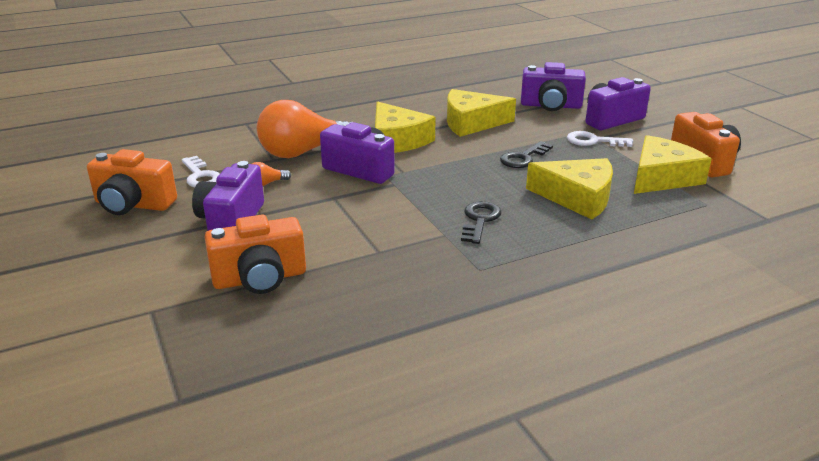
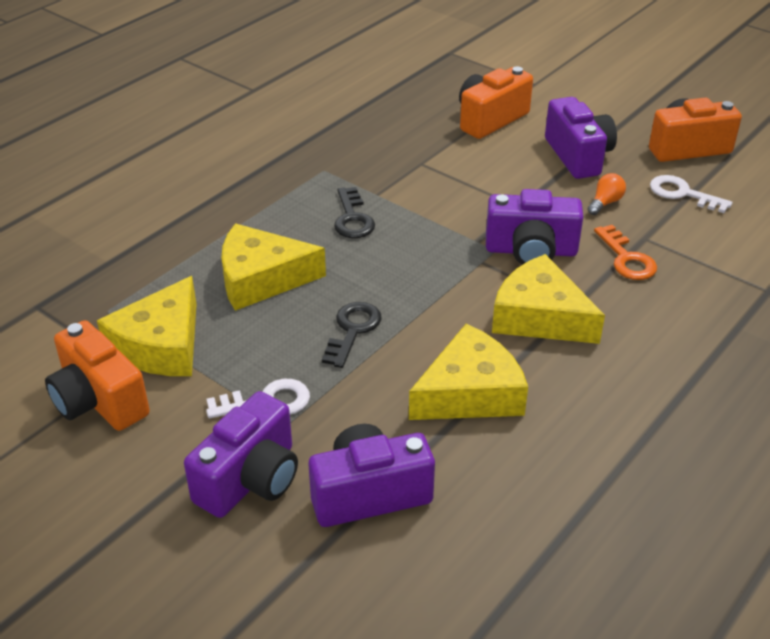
camera: 155 degrees right, 10 degrees up
(303, 152) = (627, 259): orange light bulb -> orange key

